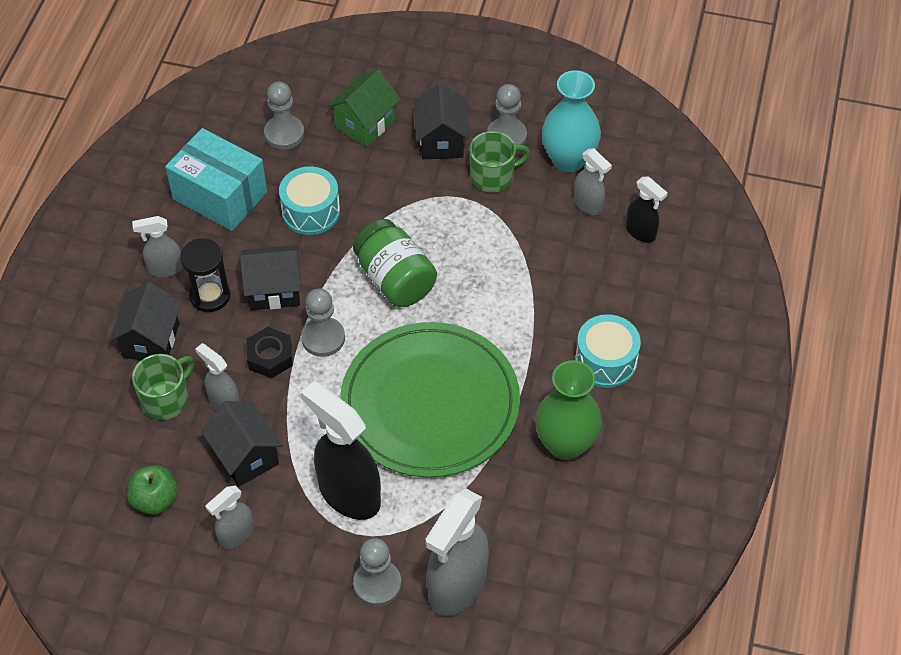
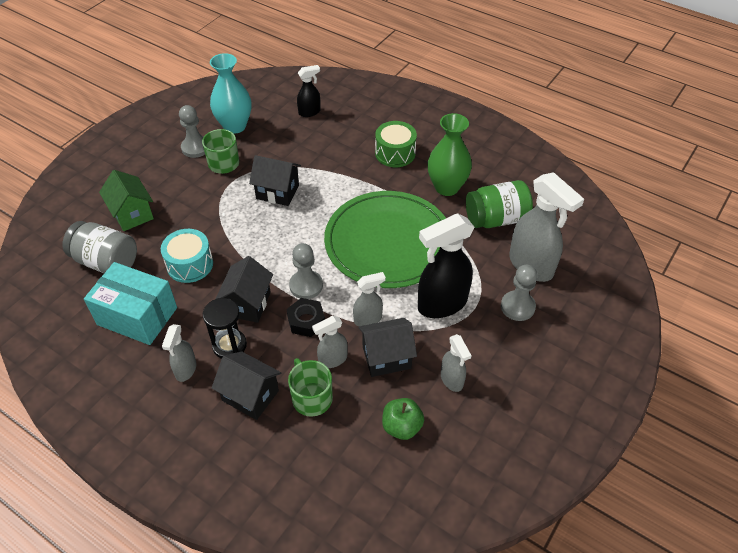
camera: 70 degrees left, 5 degrees down
(220, 195) = (137, 316): turquoise box -> turquoise box turned 60 degrees clockwise
(284, 134) = (106, 262): grey pawn -> grey jar
(395, 279) = (278, 233): green jar -> green jar (496, 219)
(441, 141) = (176, 179): black house -> black house (277, 192)
(588, 204) = (275, 127): grey spray bottle -> grey spray bottle (368, 319)
(606, 361) = (395, 153): turquoise drum -> green drum

